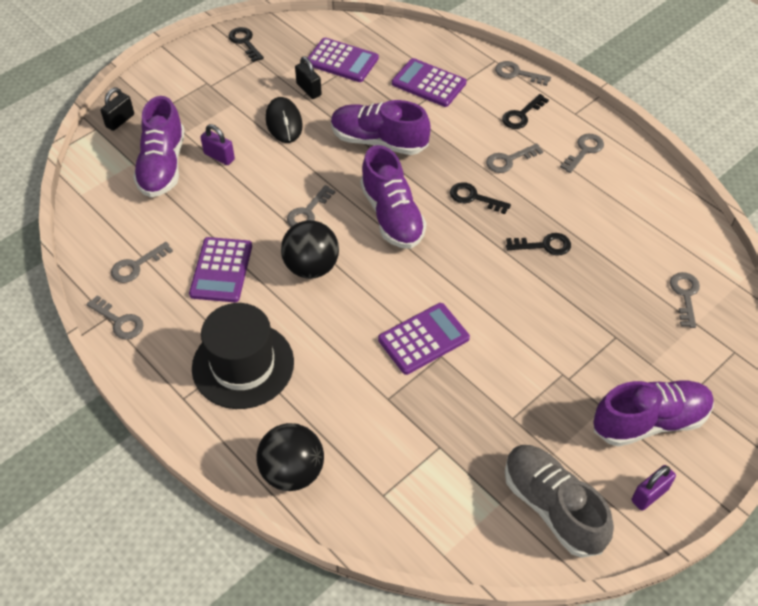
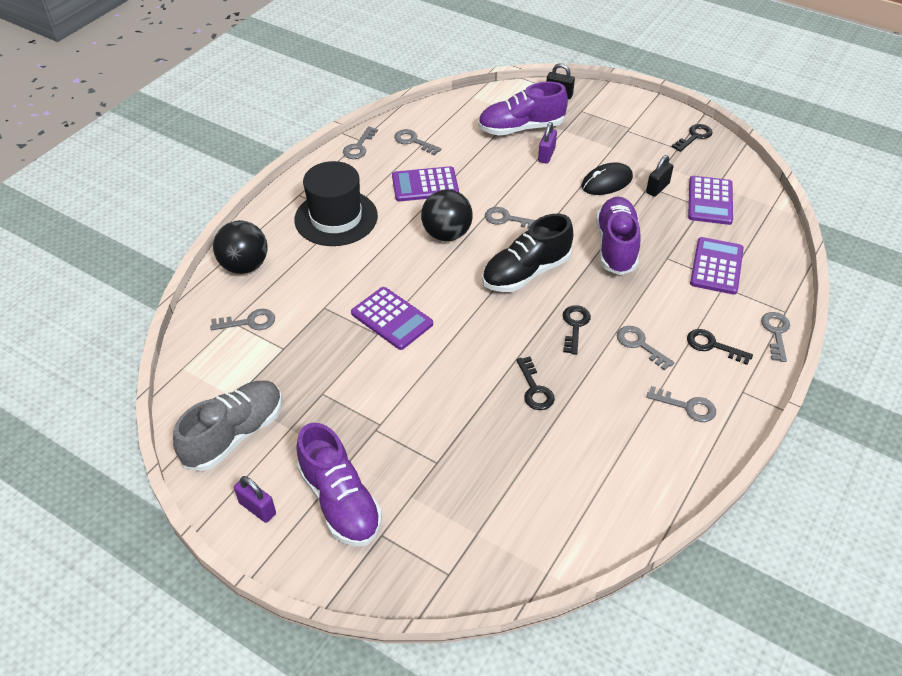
camera: 75 degrees right, 5 degrees down
(392, 216) = (526, 273): purple shoe -> black shoe
(685, 295) = (512, 520): grey key -> grey key (249, 322)

